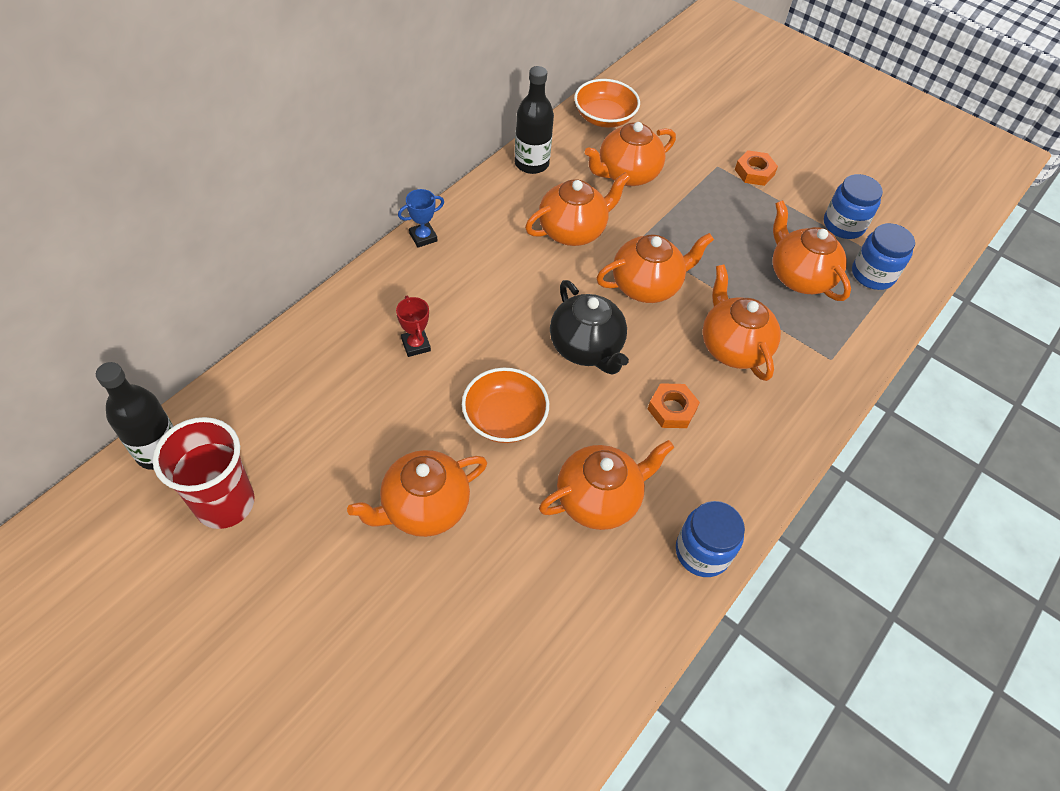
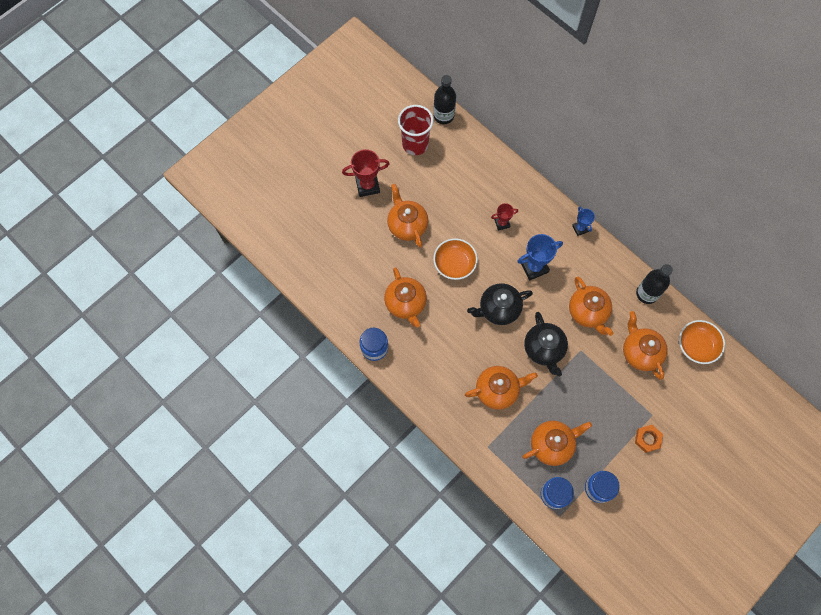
camera: 100 degrees right, 15 degrees up
(325, 597) = (367, 186): none -> red trophy
(500, 298) = (534, 267): none -> blue trophy
(647, 286) = (543, 349): orange teapot -> black teapot
(672, 409) = (456, 348): orange nut -> none

